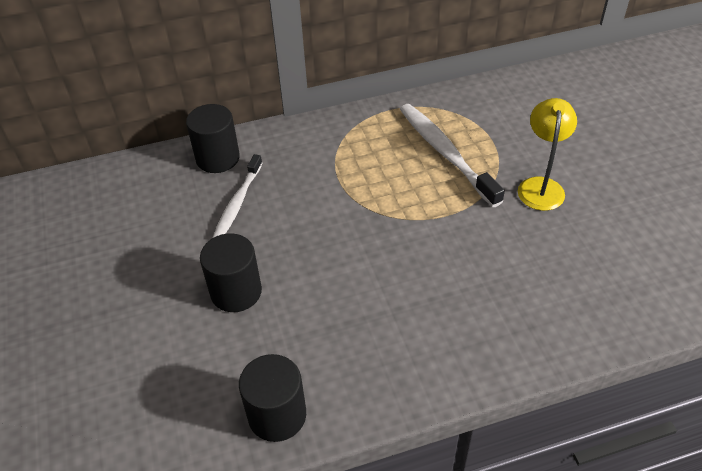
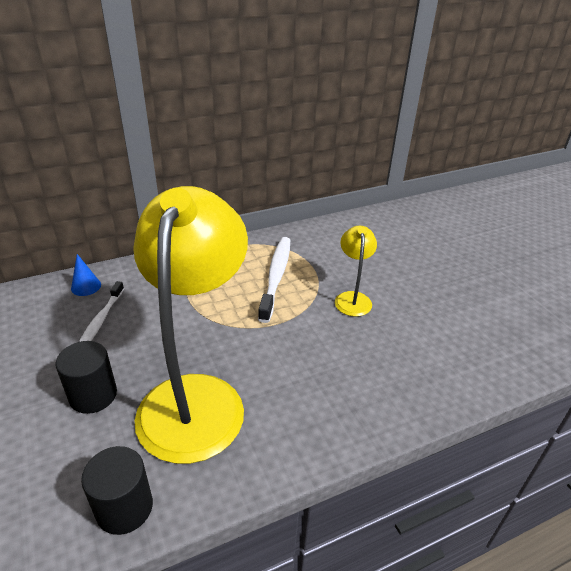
camera: 10 degrees left, 10 degrees down
(217, 158) = (86, 286): black cylinder -> blue cone
(350, 301) = (196, 397): none -> yellow lamp
(445, 153) = (276, 277): white toothbrush -> white toothbrush turned 45 degrees clockwise

